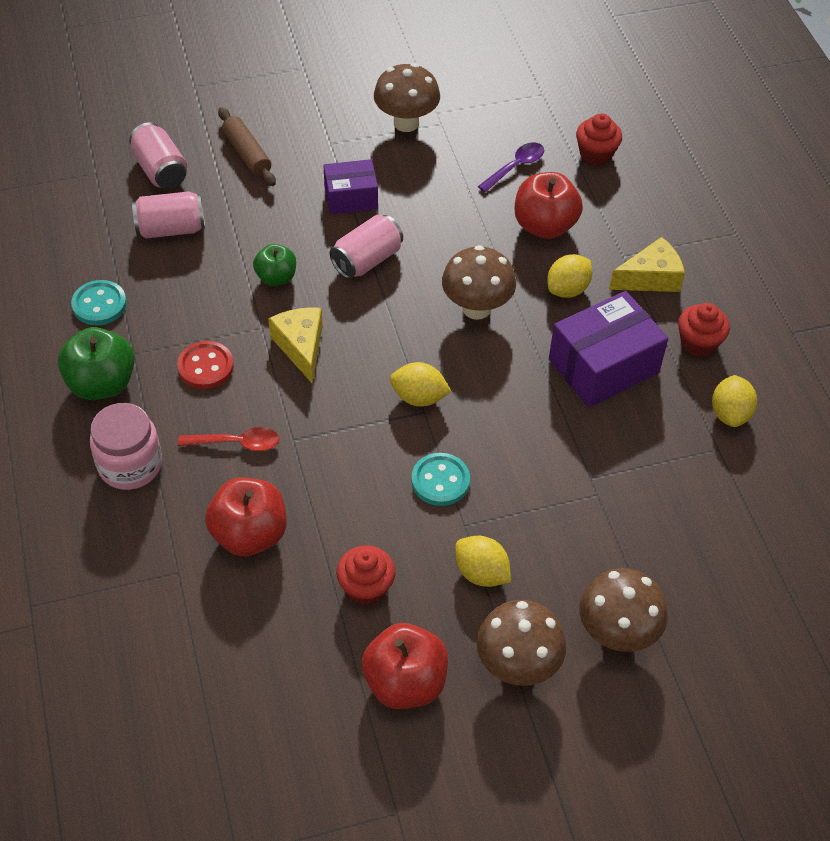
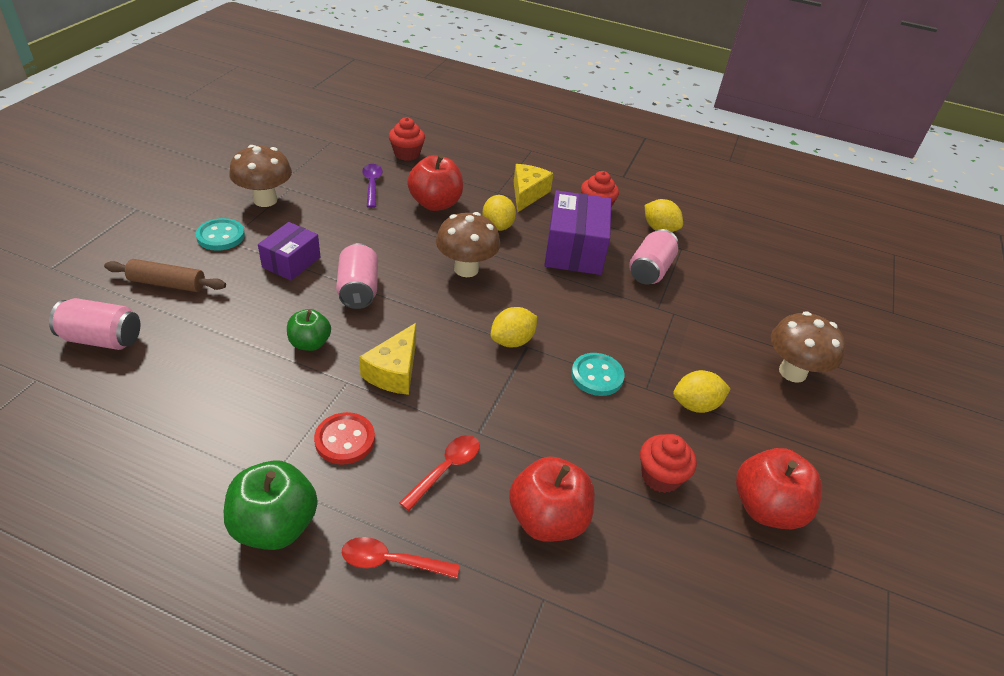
camera: 55 degrees left, 10 degrees down
(99, 304) = (184, 470): turquoise button -> turquoise button (221, 236)
(130, 465) = (391, 561): pink jar -> red spoon
(171, 229) = (173, 371): pink can -> pink can (650, 270)
(301, 347) = (394, 371): yellow cheese -> yellow cheese turned 90 degrees counterclockwise
(517, 665) = (789, 435): brown mushroom -> none

